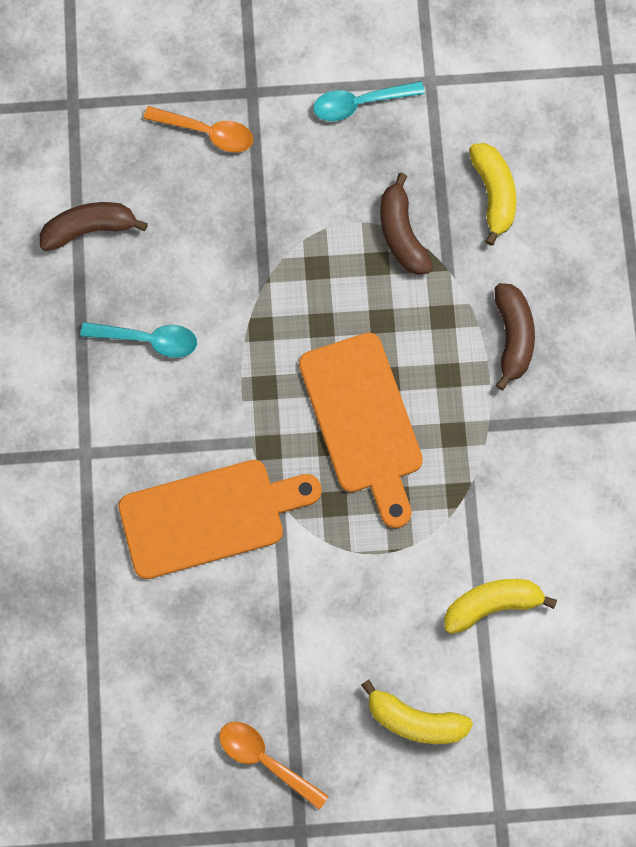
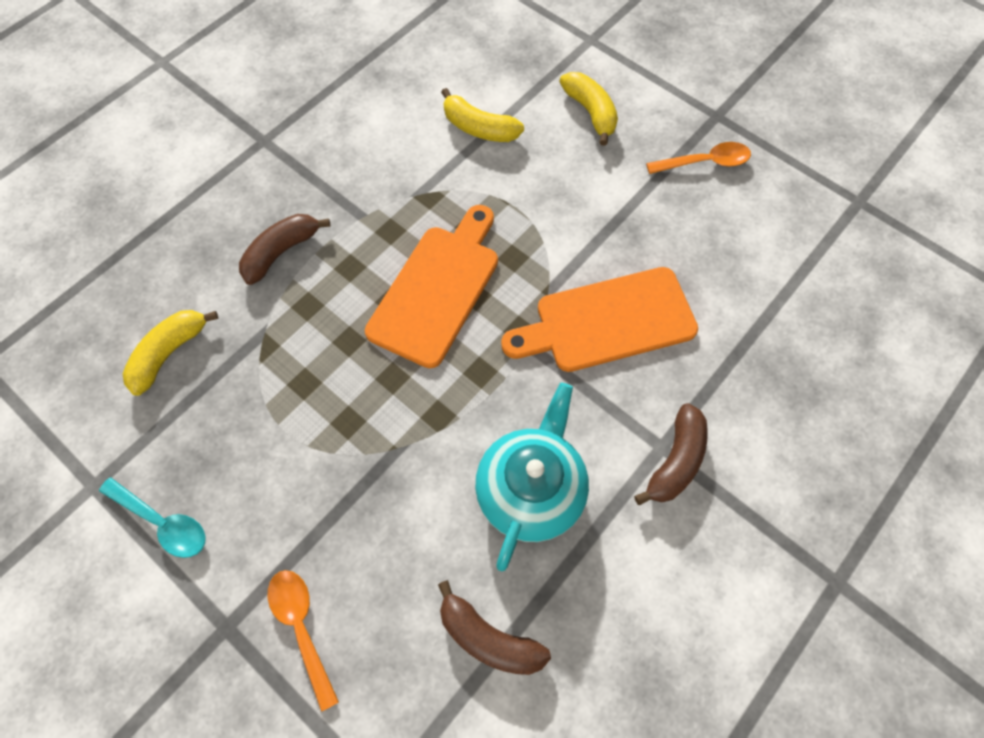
camera: 135 degrees left, 10 degrees down
(148, 340) = (531, 489): turquoise spoon -> turquoise teapot
(210, 517) = (607, 321): orange cutting board -> orange cutting board turned 45 degrees counterclockwise
(265, 759) = (705, 162): orange spoon -> orange spoon turned 90 degrees counterclockwise
(401, 234) = (262, 387): brown banana -> brown banana (675, 461)

